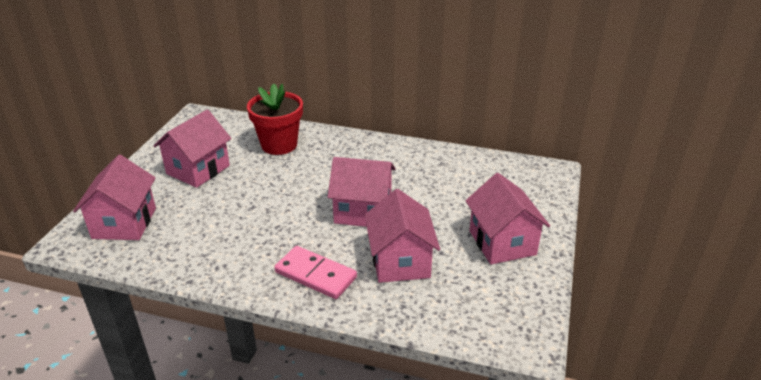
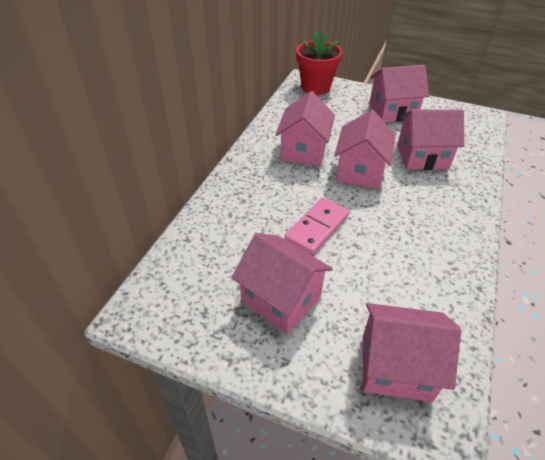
camera: 85 degrees left, 10 degrees up
(279, 145) = (237, 225): red flower pot -> red flower pot (315, 87)
(315, 275) = (448, 202): pink domino -> pink domino (317, 227)
(393, 174) = (304, 150): none -> pink house

